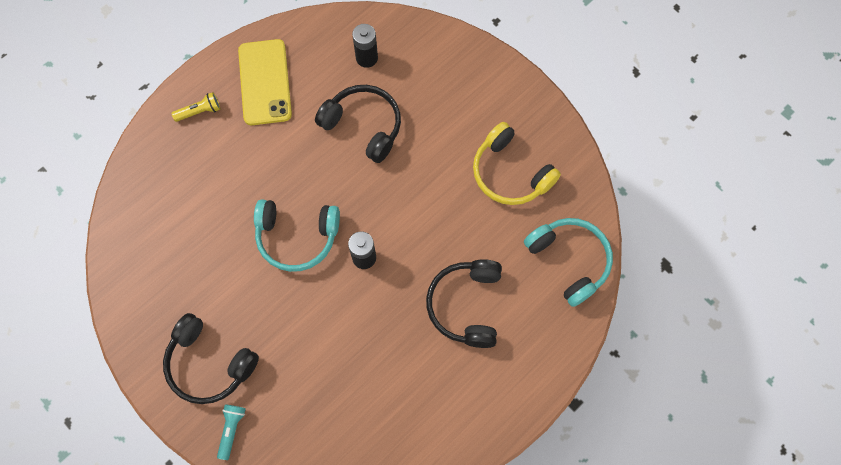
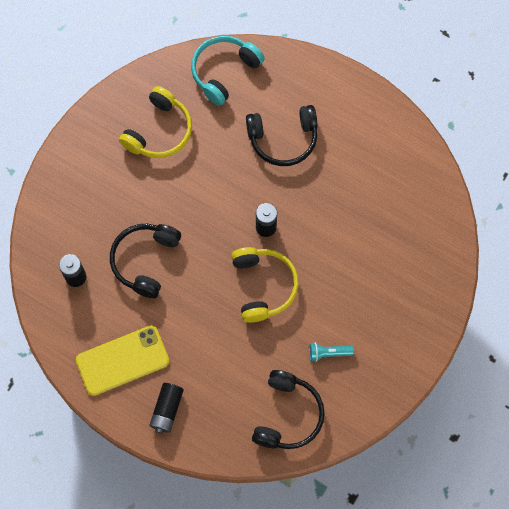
camera: 105 degrees left, 0 degrees up
(200, 111) = (167, 410): yellow flashlight -> black battery
(209, 364) = (390, 322): black headphones -> black headphones (287, 415)
(232, 429) = (435, 287): turquoise flashlight -> turquoise flashlight (328, 353)
(297, 237) = (263, 286): turquoise headphones -> yellow headphones

